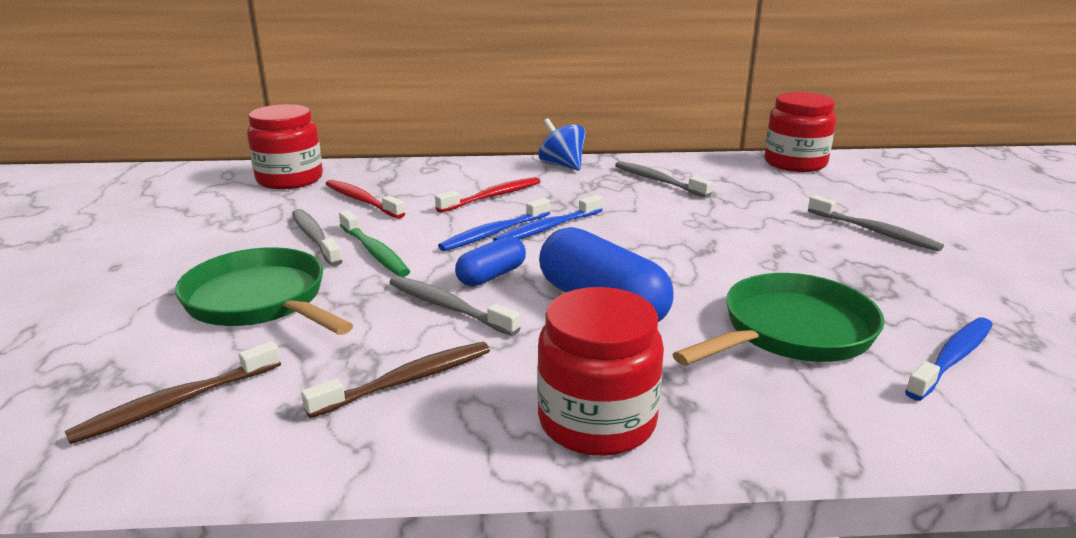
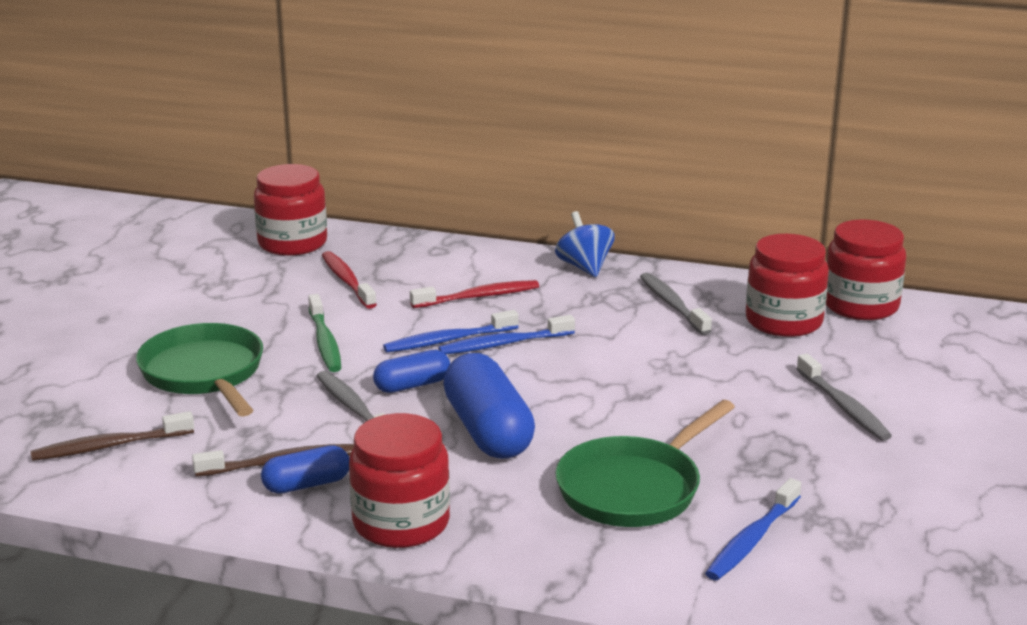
camera: 20 degrees right, 0 degrees up
(315, 238) = (280, 318): grey toothbrush -> none
(454, 399) = (307, 484): none -> blue capsule
(754, 180) = (784, 321): none -> red jar
(791, 332) = (634, 488): green pan -> green pan turned 150 degrees clockwise
(951, 359) = (752, 539): blue toothbrush -> blue toothbrush turned 150 degrees clockwise

